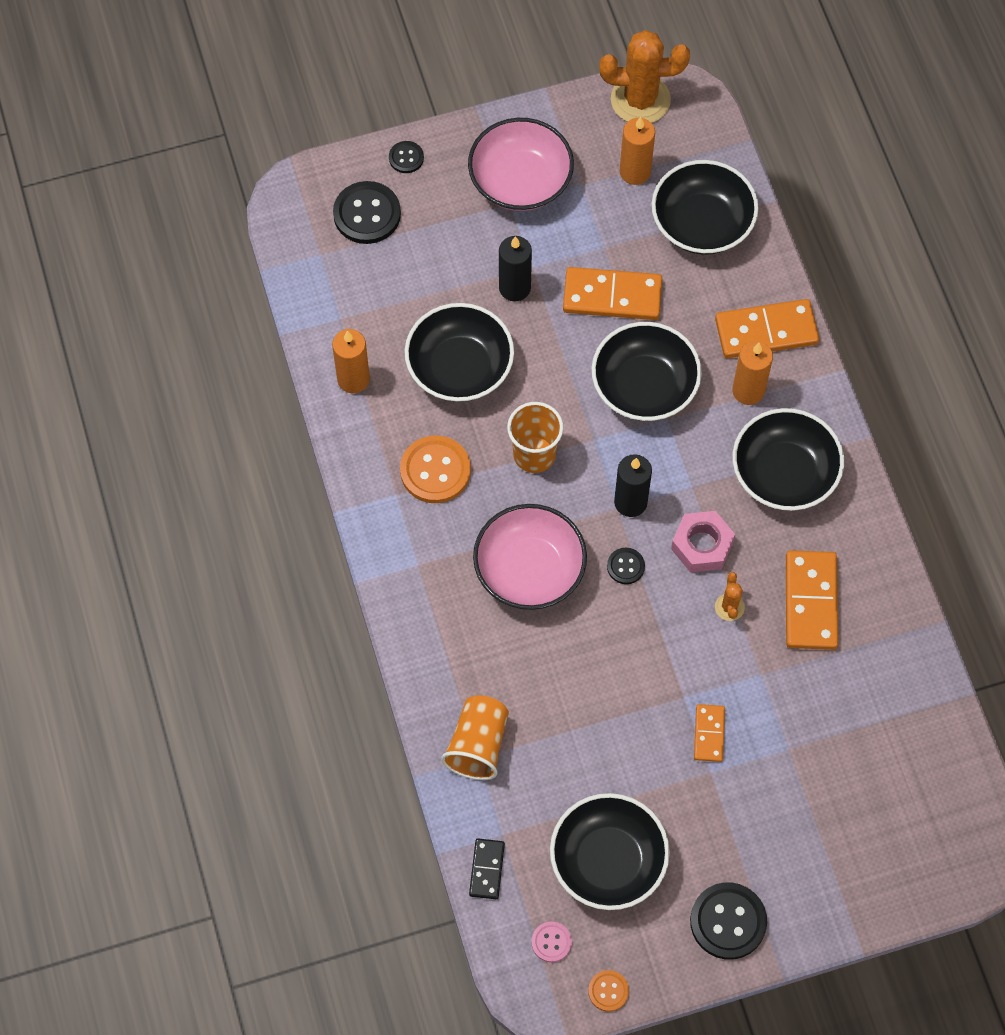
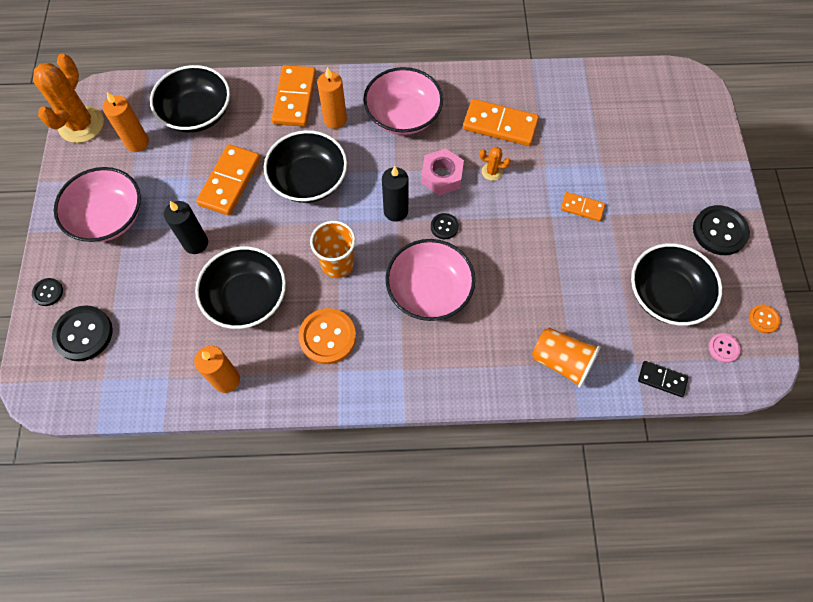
camera: 75 degrees left, 0 degrees up
(784, 473) = (403, 115): black bowl -> pink bowl

